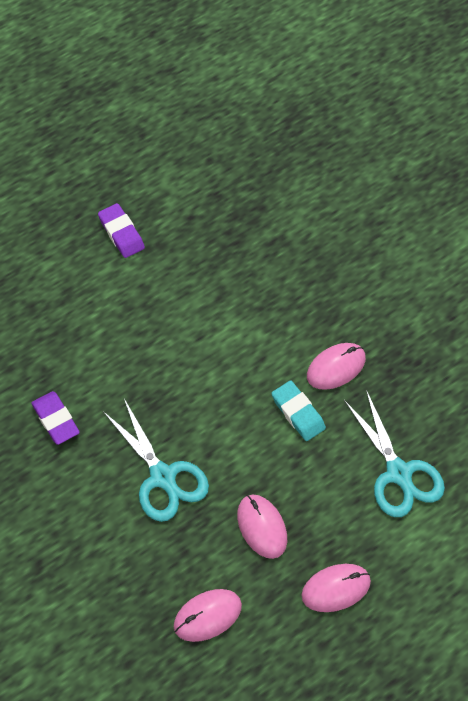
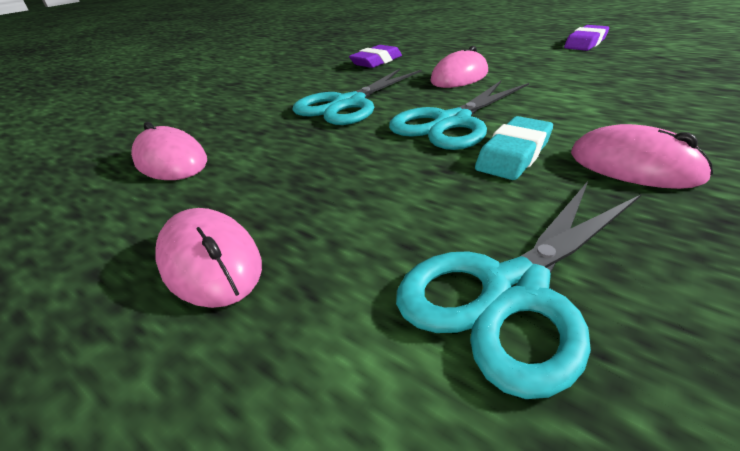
camera: 75 degrees right, 25 degrees down
(237, 422) = (452, 122): none -> turquoise scissors
(262, 527) = (310, 168): pink mouse -> pink mouse (459, 77)

